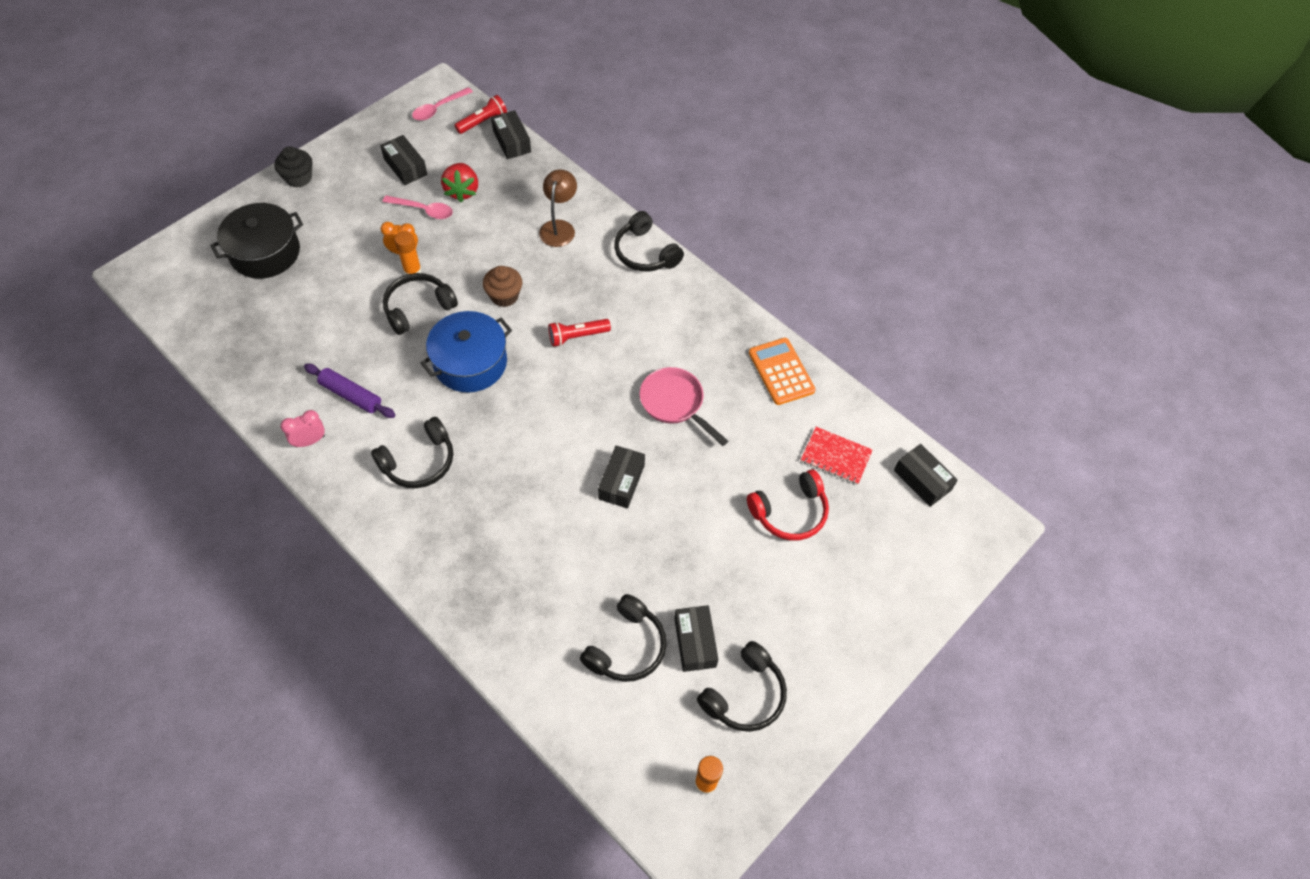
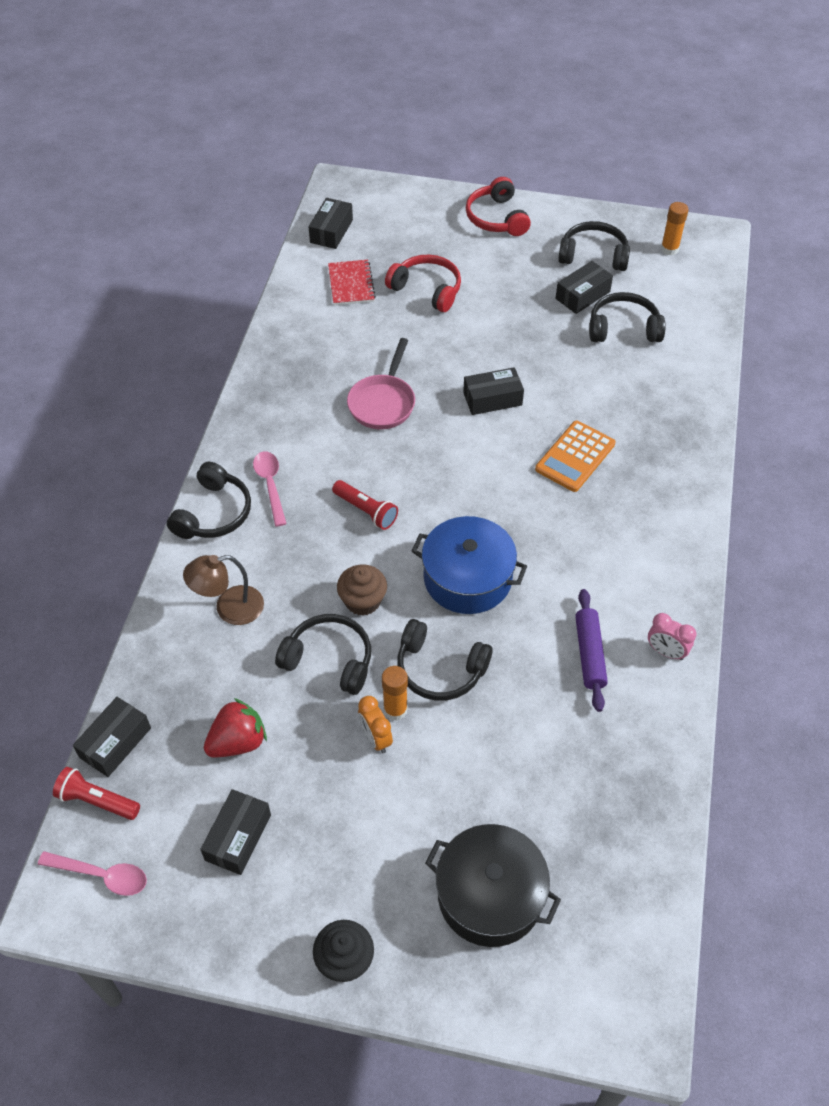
camera: 120 degrees left, 5 degrees down
(419, 462) = (604, 549): black headphones -> black headphones (329, 659)
(423, 210) = (297, 763): pink spoon -> pink spoon (270, 485)
(781, 372) = (289, 349): orange calculator -> orange calculator (575, 457)
(859, 639) = (496, 218): none -> red headphones

